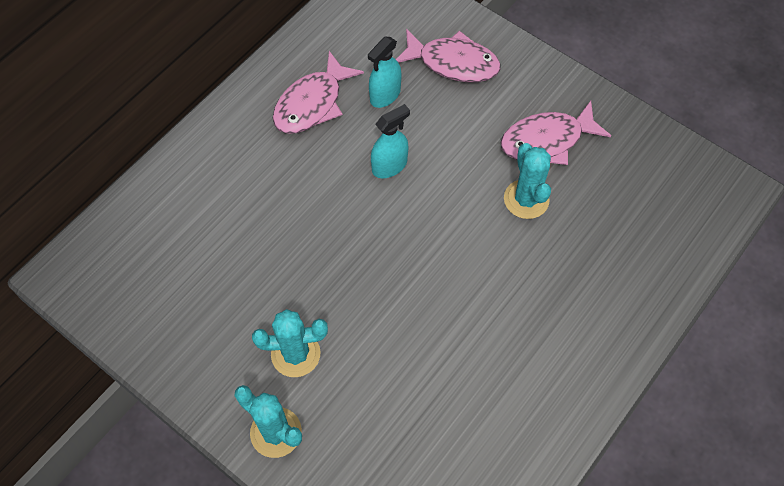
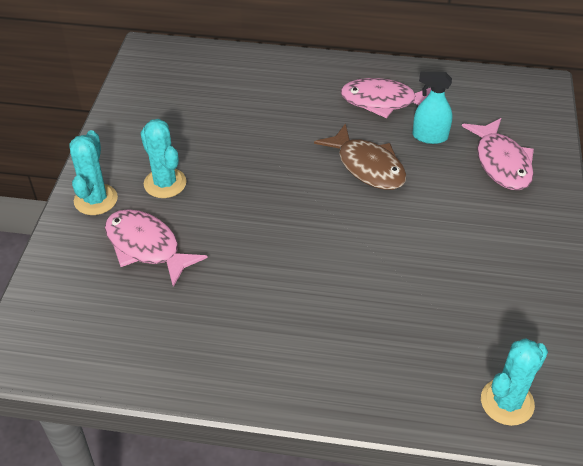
camera: 60 degrees right, 15 degrees down
(389, 166) = (367, 166): turquoise spray bottle -> brown fish
(526, 199) = (411, 264): turquoise cactus -> turquoise cactus (507, 402)
(547, 140) = (484, 254): pink fish -> pink fish (146, 247)

